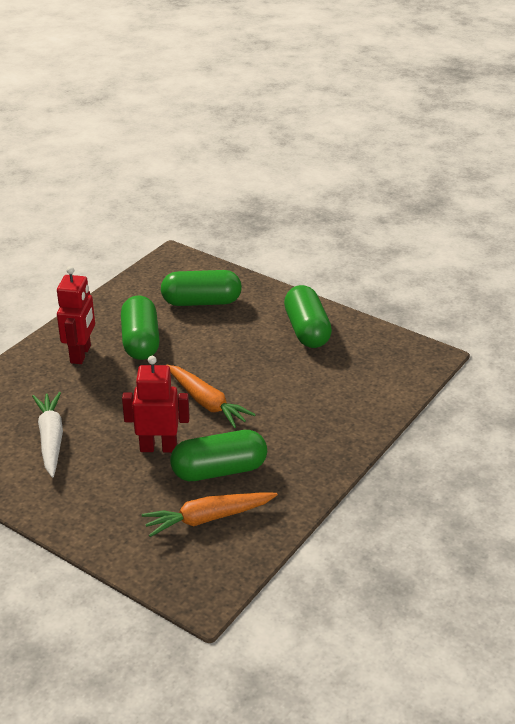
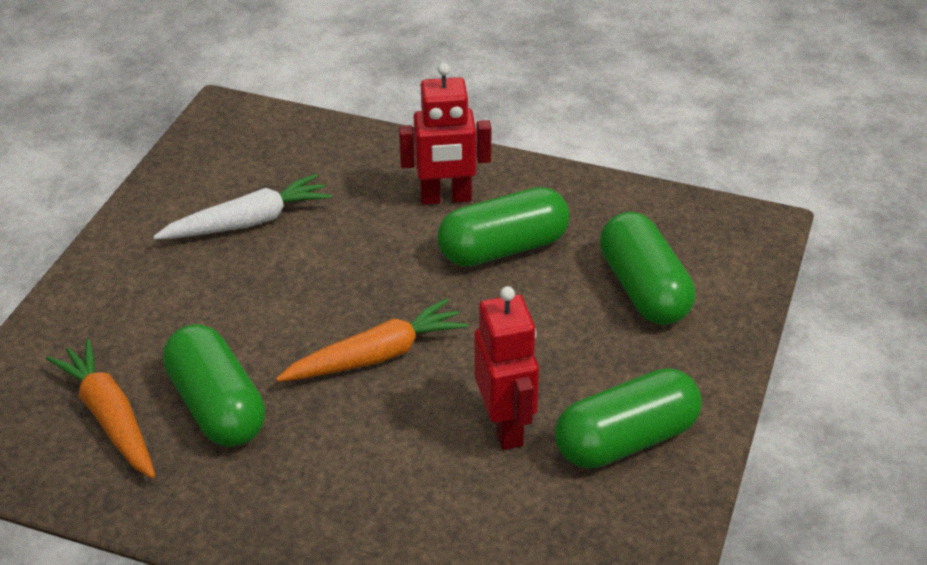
camera: 75 degrees right, 5 degrees up
(158, 447) = (255, 329): red robot -> red robot (505, 427)
(206, 402) = (376, 356): orange carrot -> orange carrot turned 150 degrees counterclockwise

